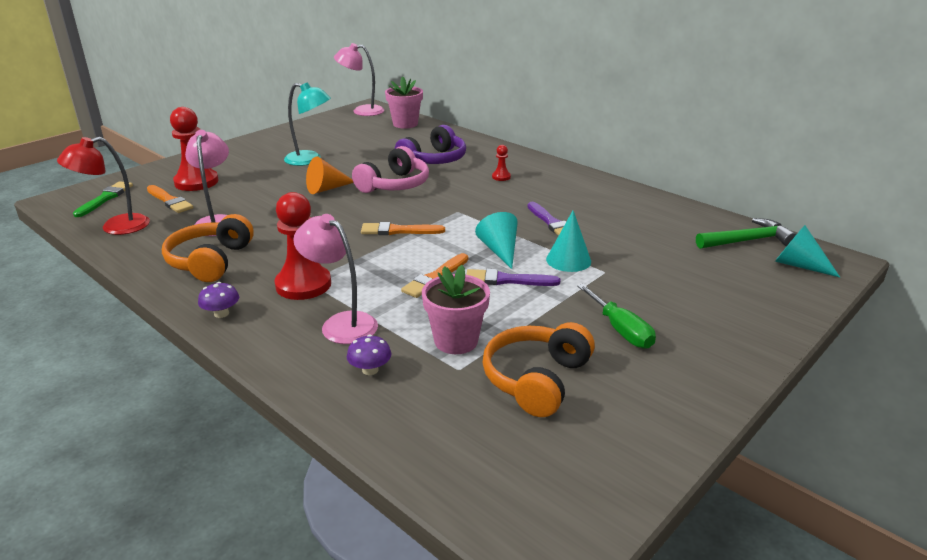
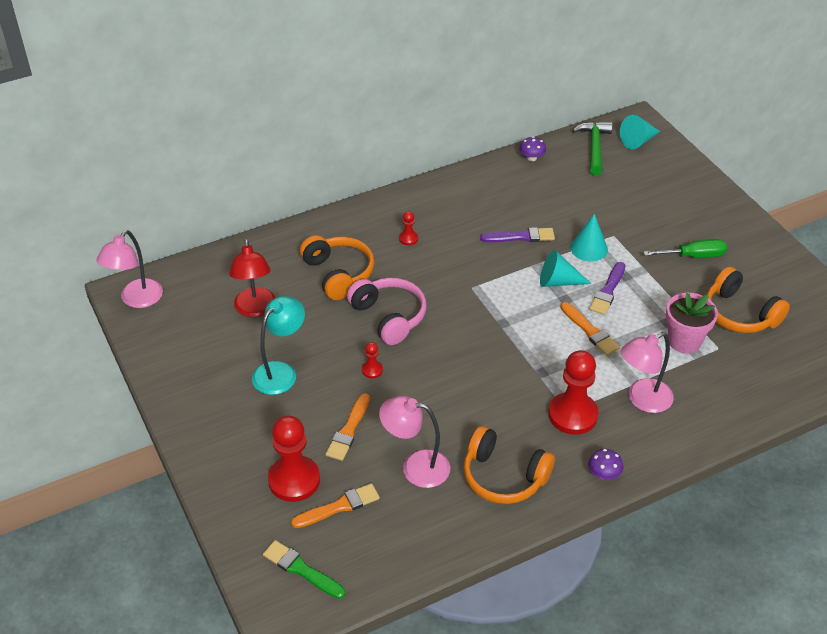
camera: 70 degrees left, 15 degrees up
(115, 227) = (390, 556): red lamp -> red lamp (255, 309)
(326, 189) = (372, 370): orange cone -> red pawn
(370, 370) = (708, 394): purple mushroom -> purple mushroom (531, 158)
(398, 231) = (495, 335): orange brush -> orange brush (348, 430)
(405, 124) = (212, 271): pink flower pot -> none
(434, 160) = (338, 274): purple headphones -> orange headphones

